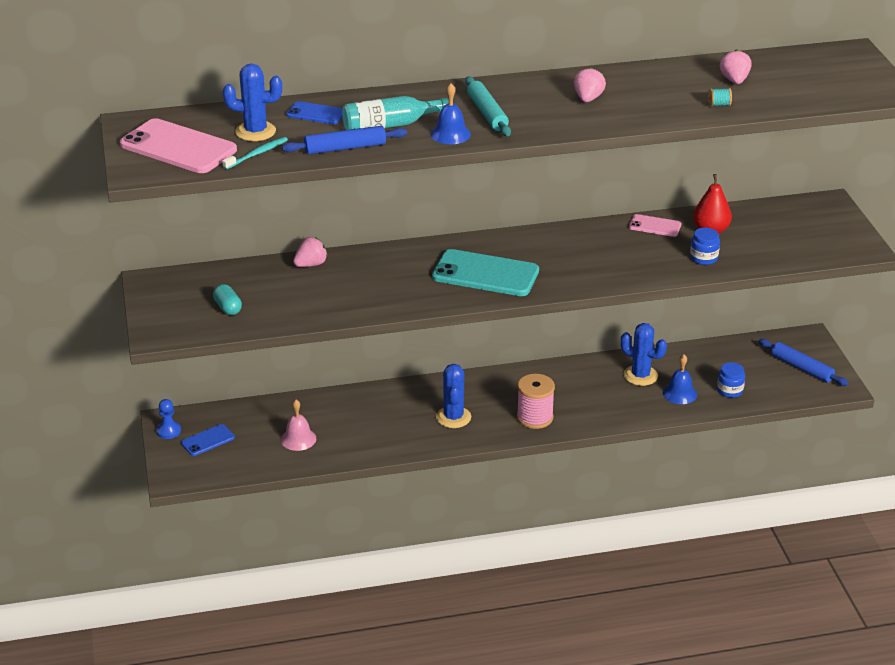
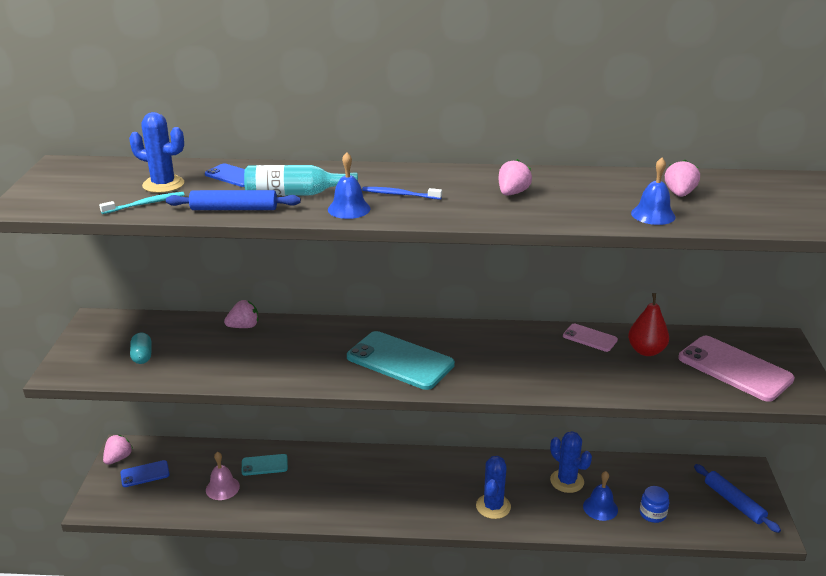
camera: 15 degrees right, 5 degrees down
(169, 431) = (118, 458): blue pawn -> pink strawberry
(178, 147) = (80, 189): pink phone -> pink phone (734, 369)
(330, 411) = (264, 465): none -> turquoise phone
(453, 417) = (372, 492): blue cactus -> blue cactus (493, 506)
(487, 113) = (399, 194): turquoise rolling pin -> blue toothbrush
(535, 417) = (448, 507): pink spool -> none
(703, 258) = (629, 378): blue jar -> none
(719, 105) = (653, 215): turquoise spool -> blue bell

